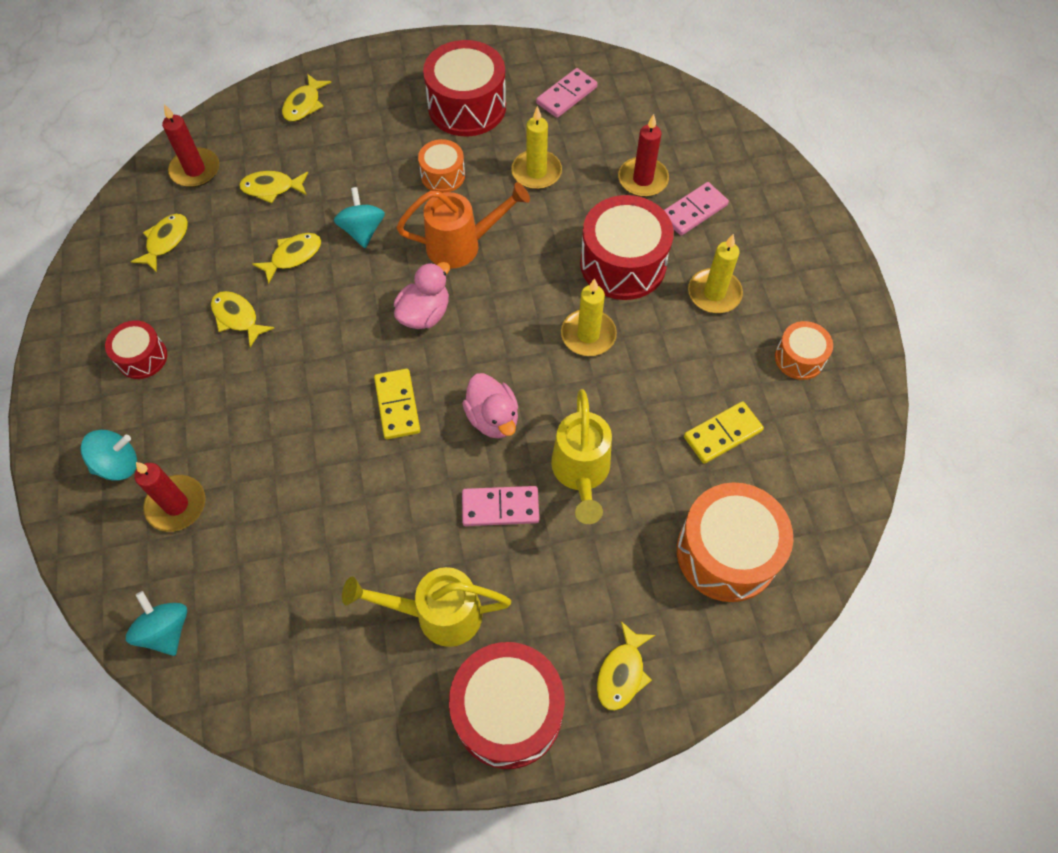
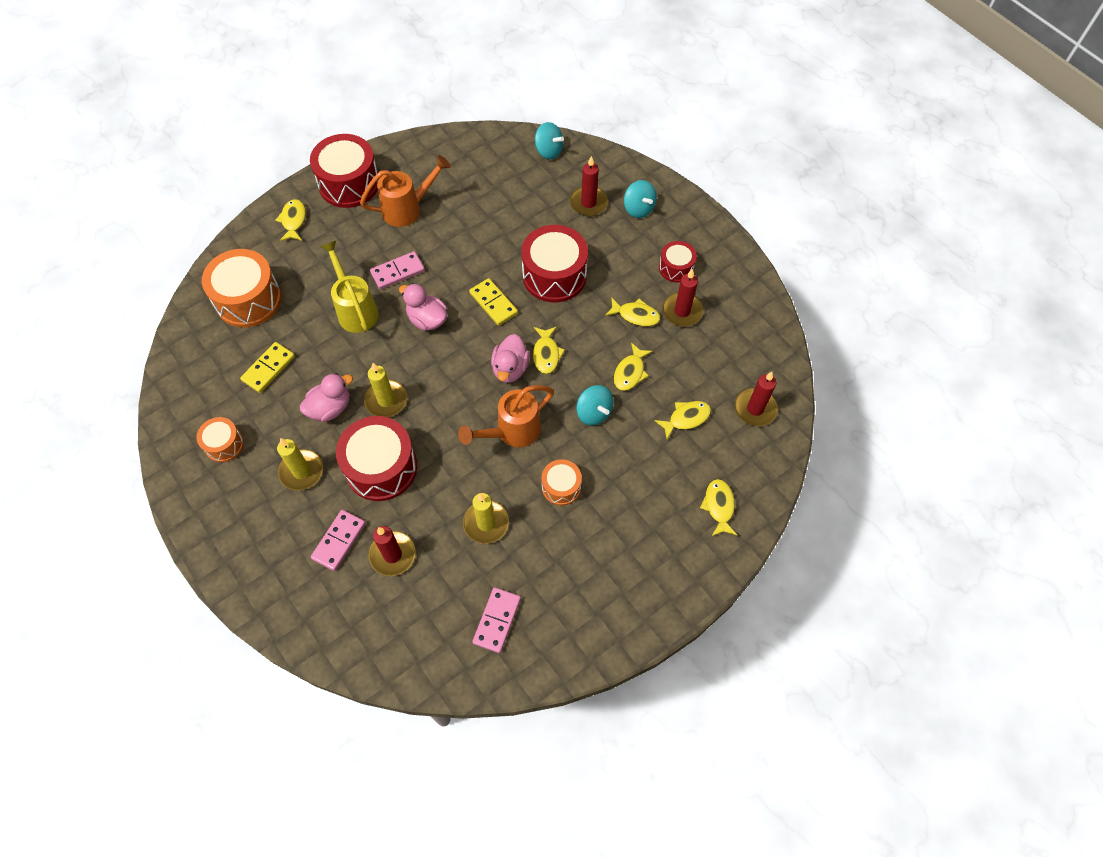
camera: 155 degrees right, 0 degrees up
(118, 464) = (638, 209): turquoise spinning top -> turquoise spinning top turned 75 degrees counterclockwise
(166, 241) = (727, 346): yellow fish -> yellow fish (546, 354)
(181, 300) = (682, 311): none -> red candle
(438, 614) = (407, 209): yellow watering can -> orange watering can
(467, 106) = (580, 566): red drum -> red drum (554, 275)
(658, 352) = (330, 408): none -> pink duck

